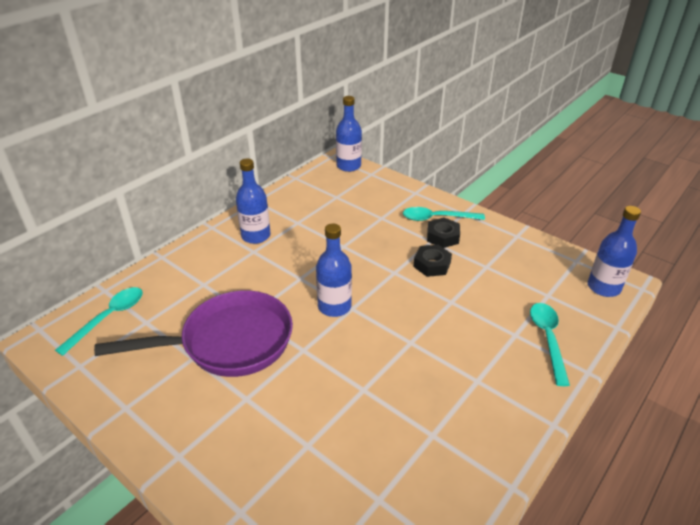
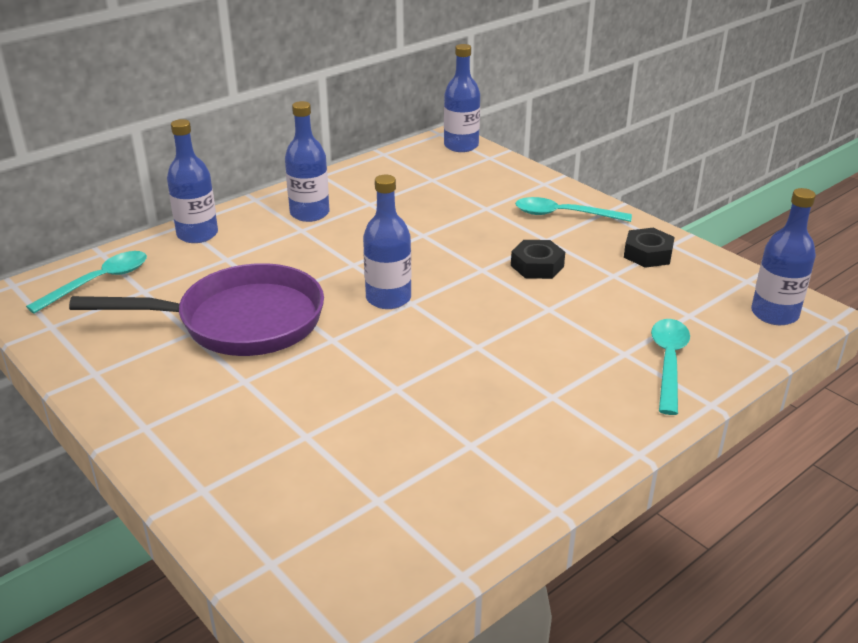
camera: 10 degrees right, 5 degrees down
(176, 264) = (197, 234): none -> blue bottle
(442, 237) = (564, 236): black nut -> black nut (648, 254)

